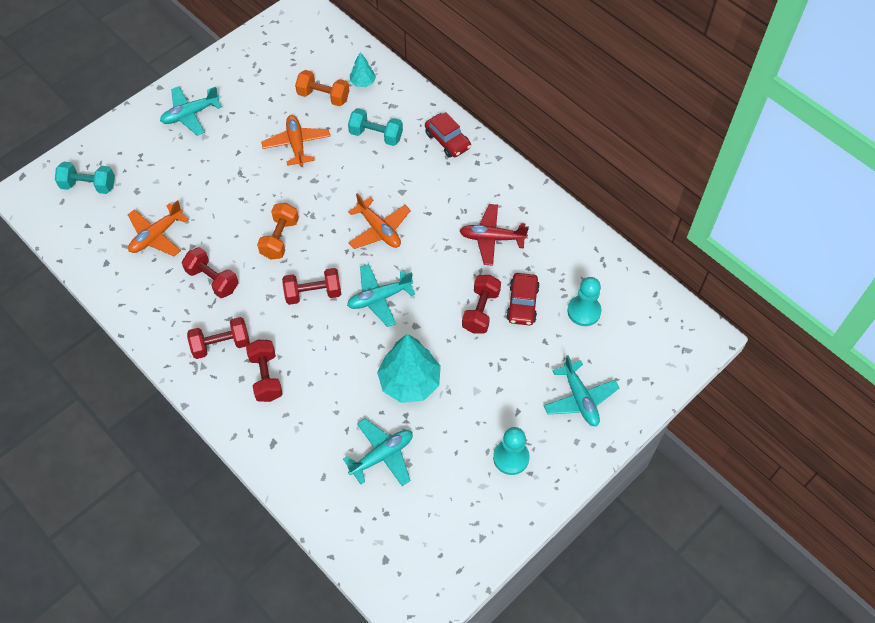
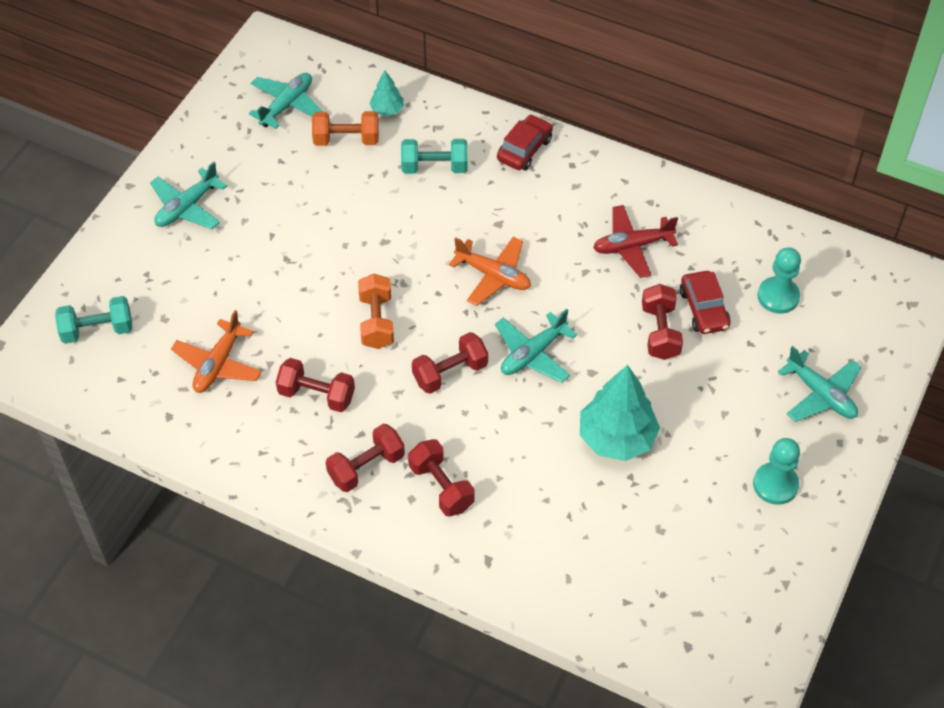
camera: 20 degrees left, 5 degrees down
(296, 144) = (341, 205): orange plane -> none
(382, 455) = (626, 531): turquoise plane -> turquoise plane (287, 105)
(447, 140) = (524, 149): red car -> red car turned 90 degrees counterclockwise

